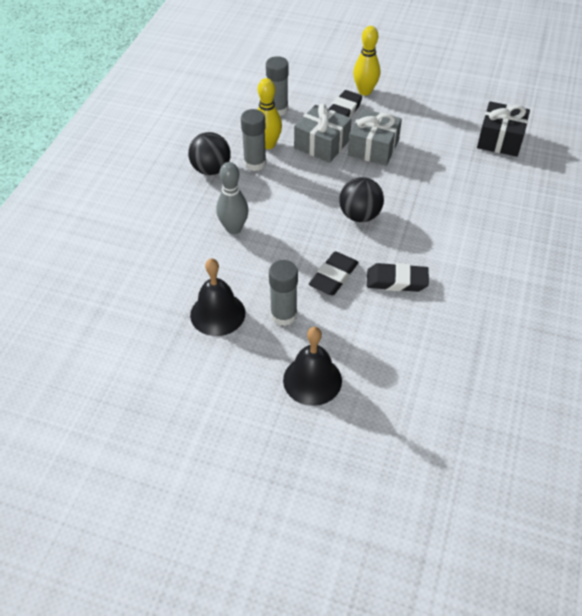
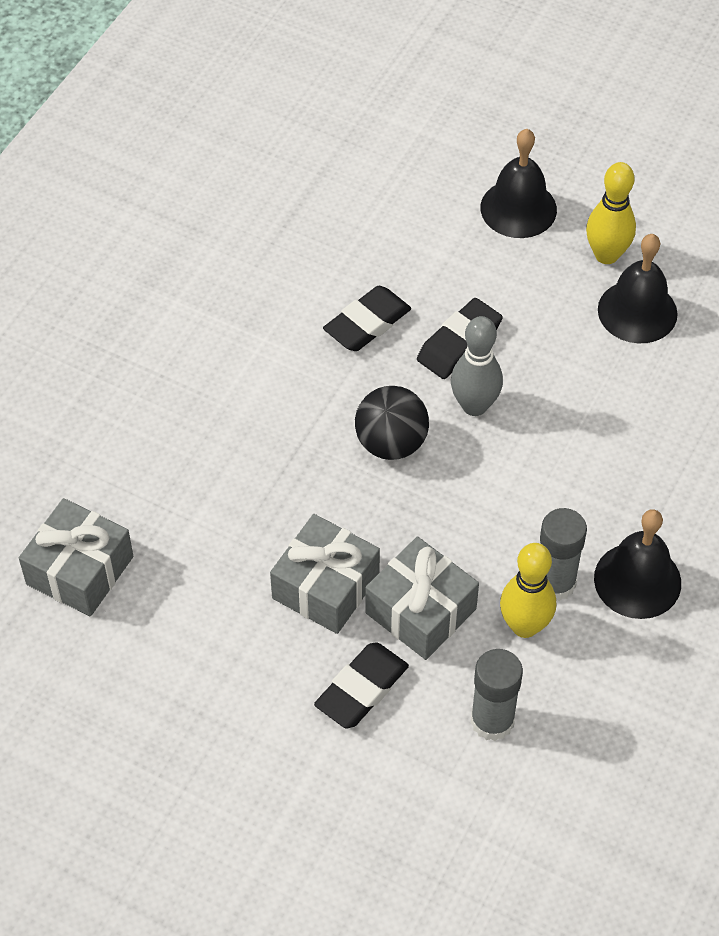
camera: 170 degrees left, 5 degrees up
(211, 169) = (637, 580): black ball -> black bell
(234, 228) = (604, 448): grey bowling pin -> grey bowling pin (474, 406)
(283, 315) = (543, 296): grey glue stick -> none
(365, 91) = (297, 747): yellow bowling pin -> yellow bowling pin (606, 255)
(396, 281) = (367, 323): black eraser -> black eraser turned 60 degrees counterclockwise
(500, 139) = (80, 570): black gift -> grey gift

